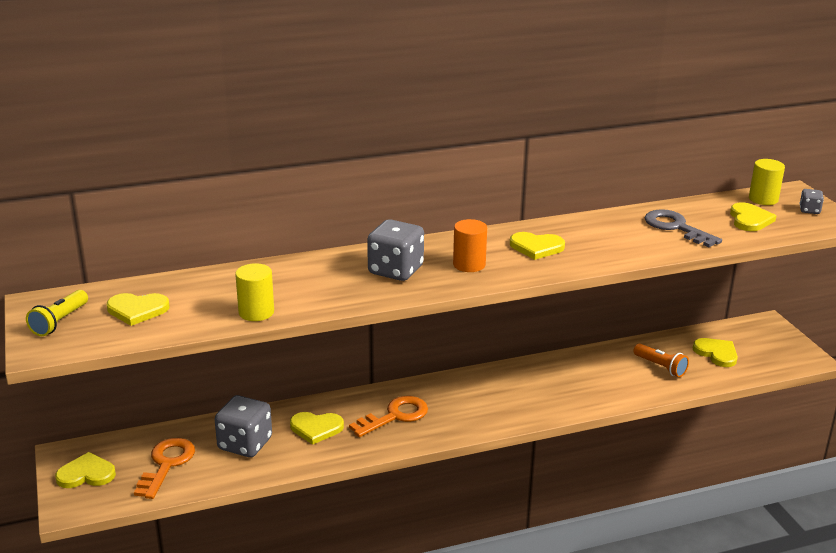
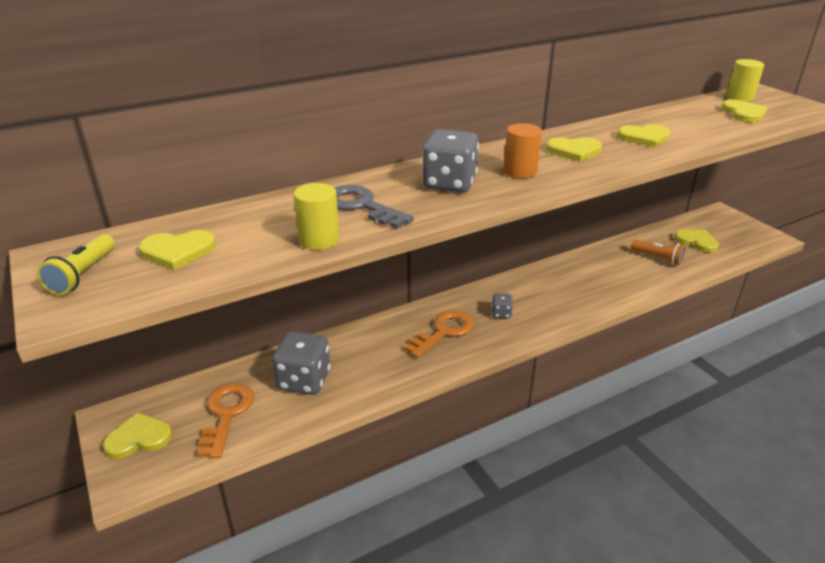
camera: 10 degrees left, 5 degrees up
(316, 428) = (371, 354): yellow heart -> yellow heart (644, 137)
(676, 227) = (686, 124): grey key -> grey key (361, 206)
(809, 210) = (785, 103): grey dice -> grey dice (501, 313)

